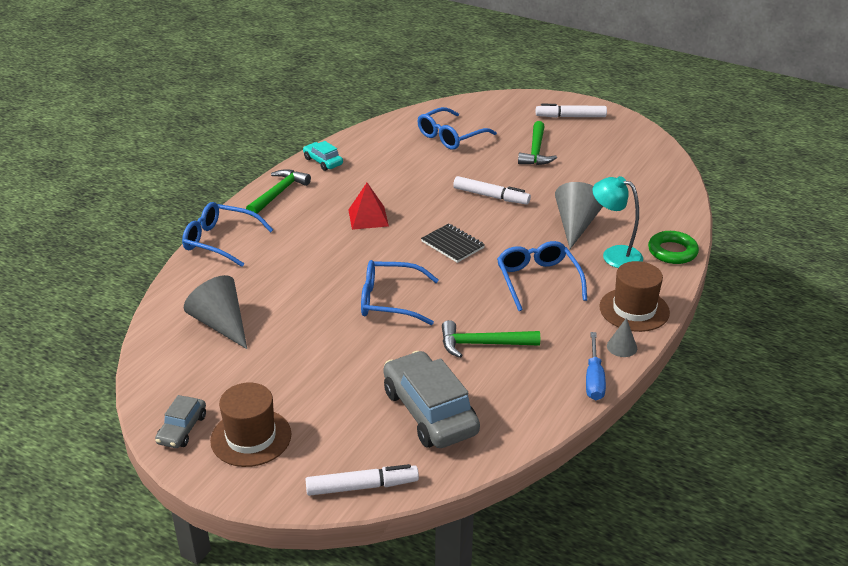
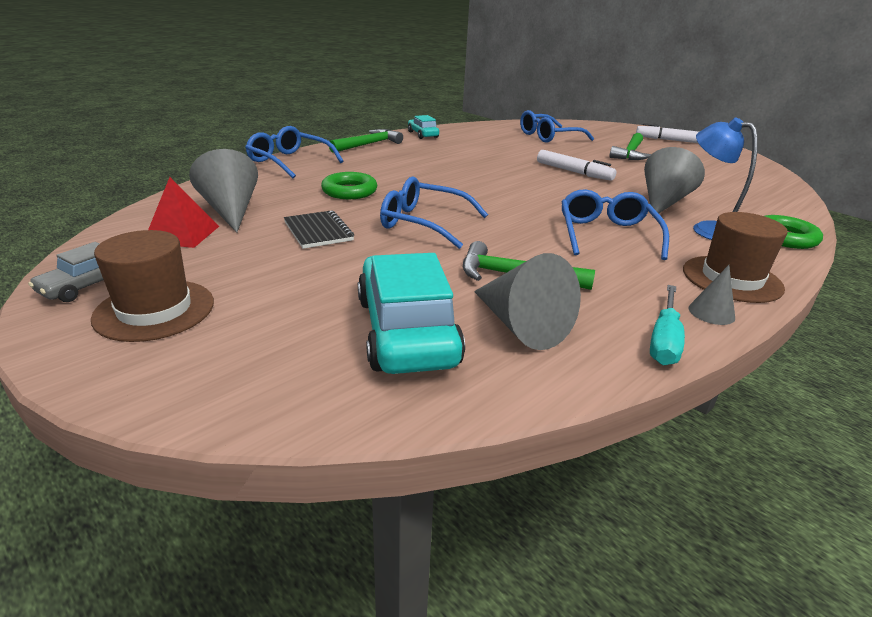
camera: 15 degrees right, 5 degrees down
(305, 273) = (349, 191): none -> green ring
(362, 486) = (243, 402): white marker -> none
(368, 218) = (441, 168): red pyramid -> red pyramid (182, 234)
(429, 412) = (406, 330): grey car -> turquoise car
(452, 245) = (517, 195): black notebook -> black notebook (318, 231)
(501, 389) = (521, 325): none -> grey cone
(594, 379) = (664, 340): blue screwdriver -> turquoise screwdriver
(614, 255) = (707, 229): turquoise lamp -> blue lamp

